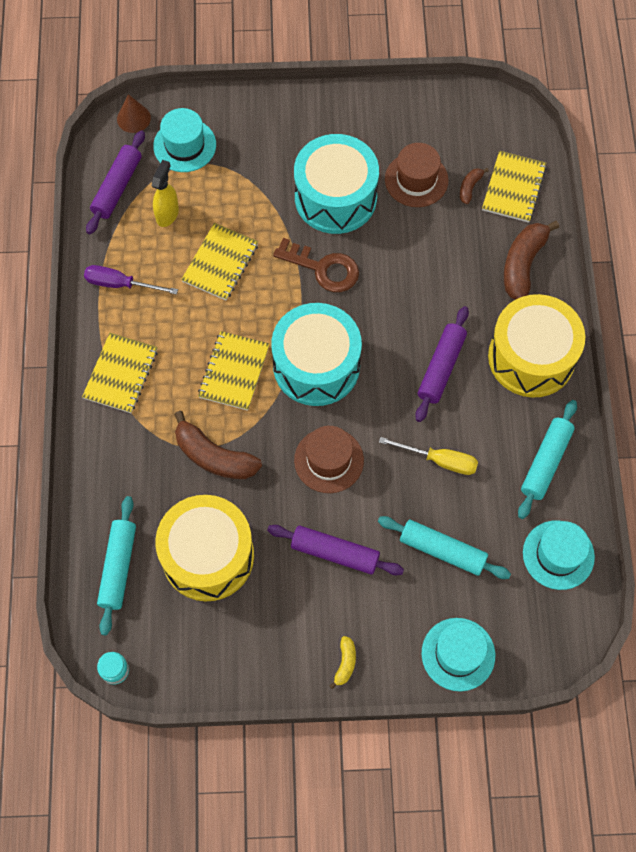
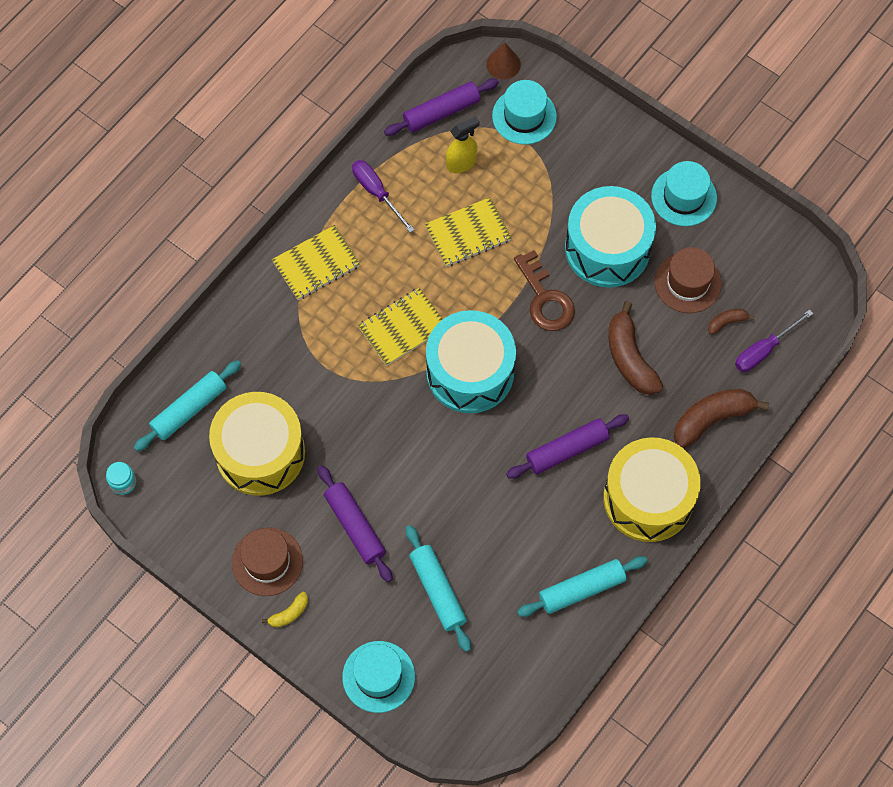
camera: 40 degrees right, 0 degrees up
(214, 456) = (330, 382): brown banana -> brown banana (630, 358)
(329, 460) = (413, 453): brown hat -> brown hat (267, 561)
(439, 460) = (499, 521): yellow screwdriver -> none
(513, 188) = (764, 350): yellow notebook -> purple screwdriver
(558, 555) = (524, 667): turquoise hat -> turquoise hat (684, 197)

